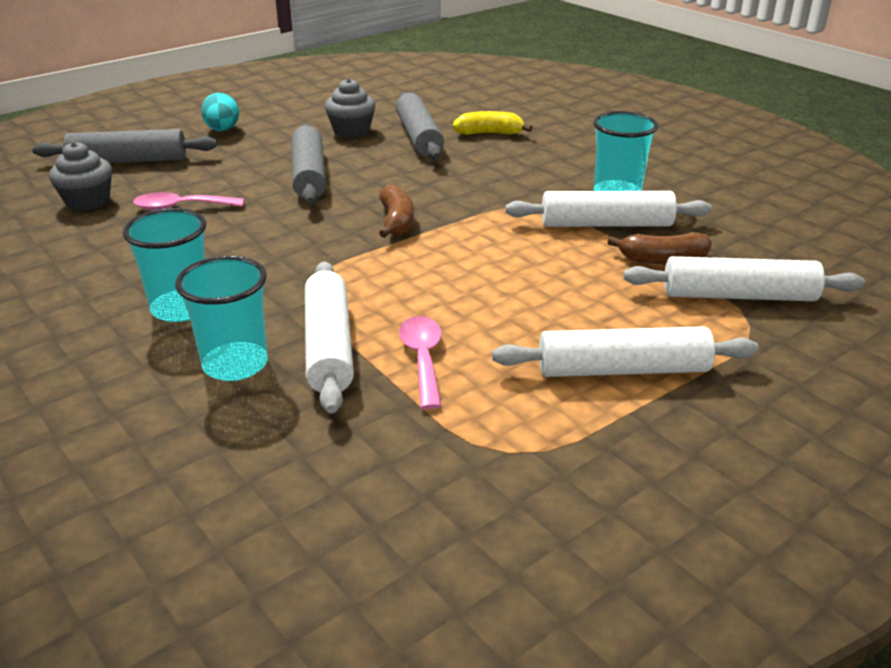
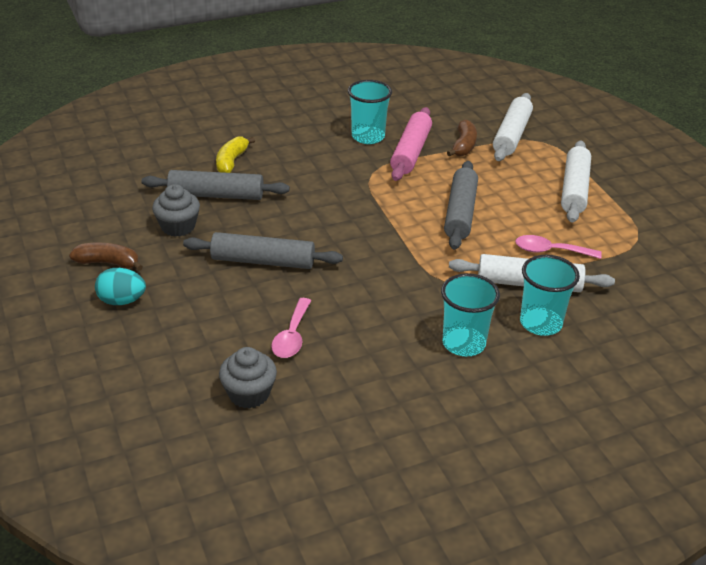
camera: 75 degrees left, 5 degrees up
(128, 161) = (164, 366): grey rolling pin -> grey rolling pin (460, 213)
(396, 222) = (369, 232): brown banana -> brown banana (108, 263)
(606, 224) = (410, 152): white rolling pin -> pink rolling pin

